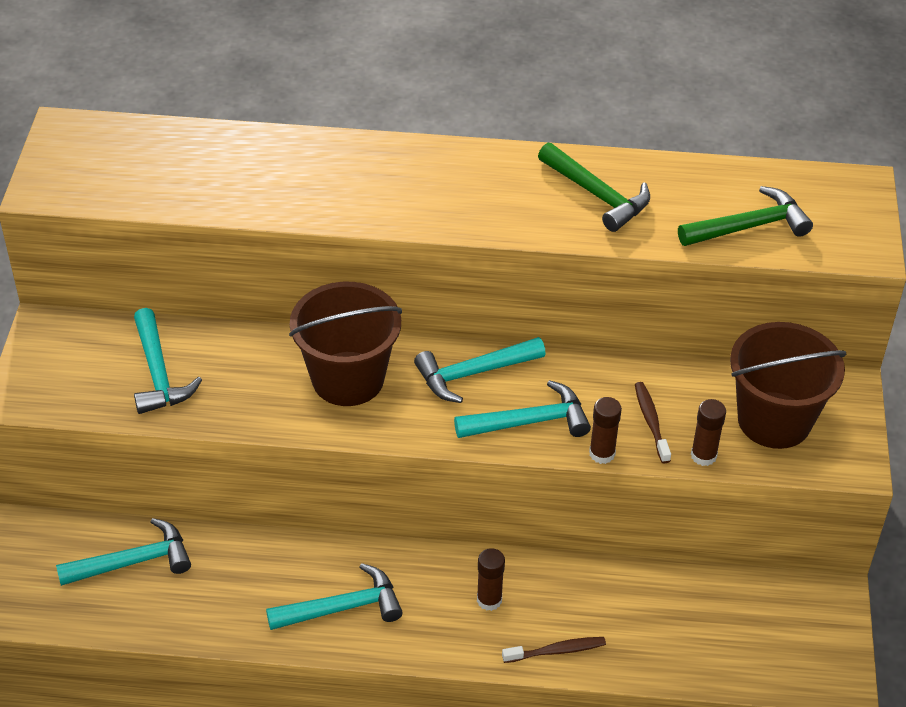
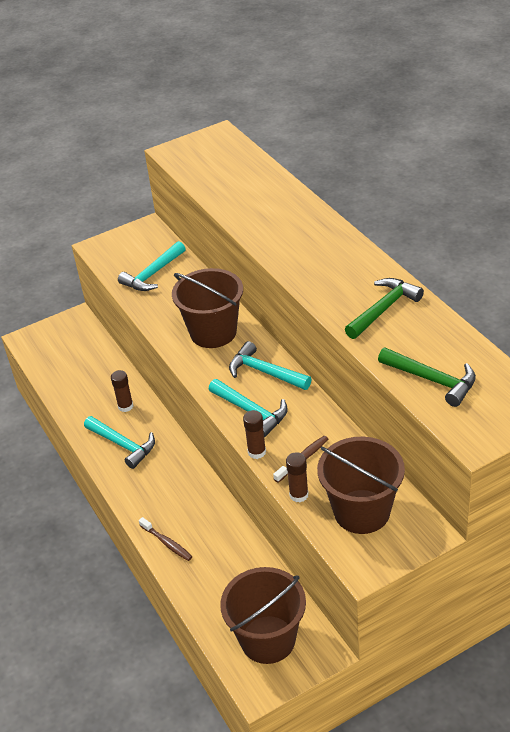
camera: 60 degrees right, 5 degrees down
(133, 562) = (87, 360): turquoise hammer -> none
(489, 600) = (177, 496): brown glue stick -> brown glue stick (125, 406)
(597, 195) = (383, 309): green hammer -> green hammer turned 150 degrees counterclockwise
(781, 635) = (268, 639): none -> brown bucket

